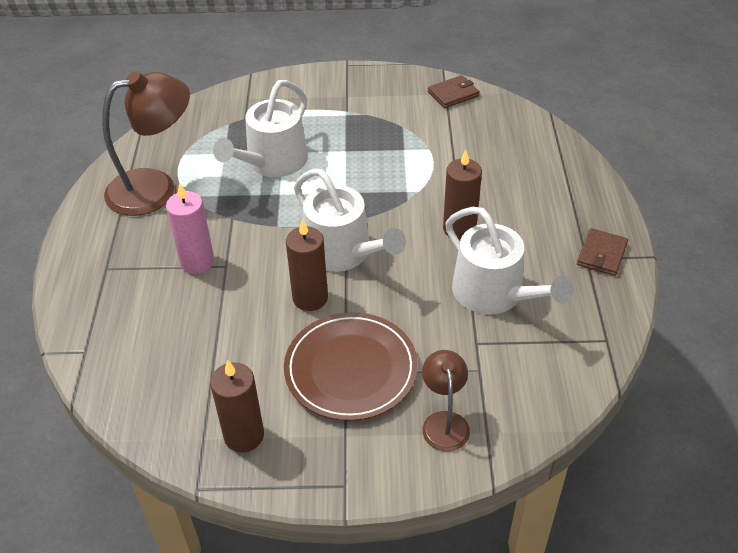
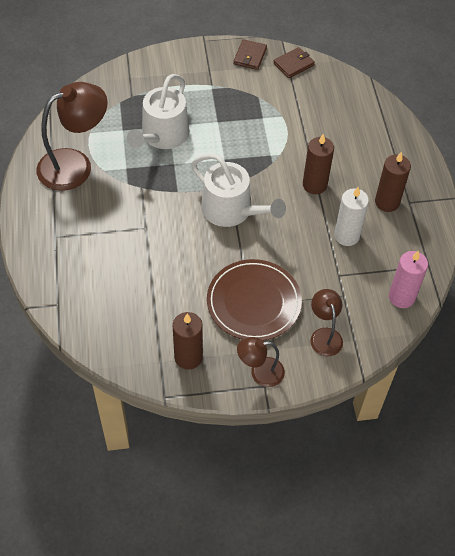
camera: 10 degrees left, 10 degrees up
(197, 262) = (123, 226): pink candle -> pink candle (401, 297)
(310, 298) = (214, 249): brown candle -> brown candle (387, 202)
(342, 466) = (260, 372): none -> brown lamp
(494, 293) = (346, 236): white watering can -> white candle
(602, 254) = (420, 198): brown wallet -> brown wallet (250, 56)

